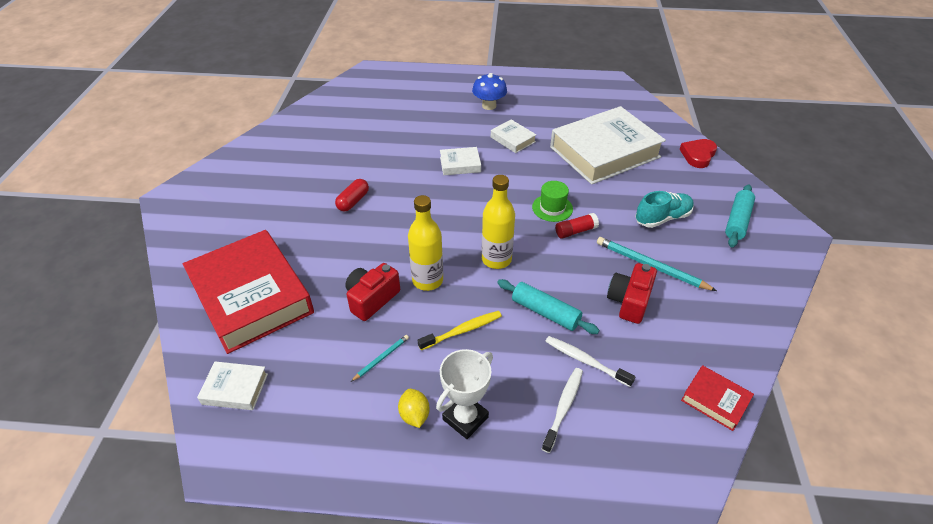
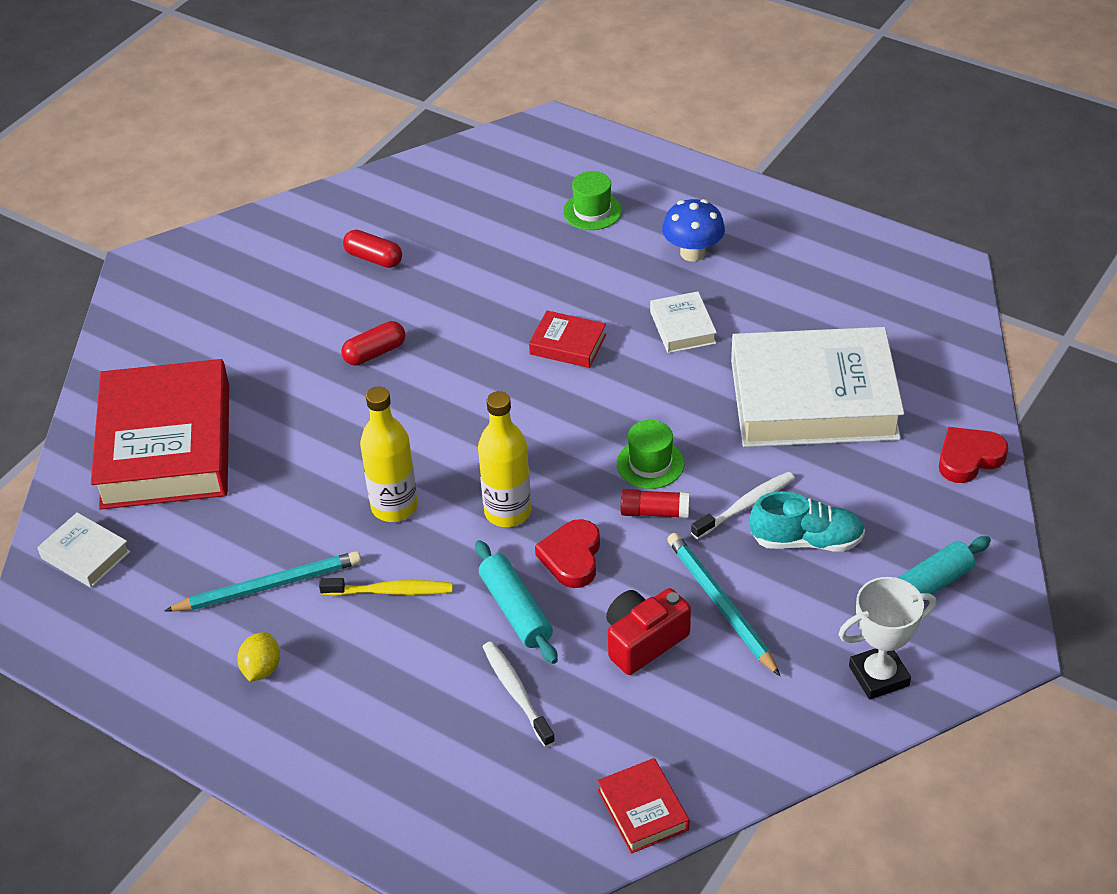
camera: 30 degrees right, 0 degrees up
(317, 154) = (374, 258): none -> red capsule
(372, 299) = (307, 505): red camera -> none
(381, 358) = (268, 586): turquoise pencil -> turquoise pencil, size x1.91
(422, 101) = (592, 211): none -> green hat
(460, 164) = (568, 344): white book -> red book
(465, 418) = (317, 697): white trophy -> white trophy (879, 676)
(552, 271) = (572, 557): none -> red heart
(563, 407) = (442, 735): white toothbrush -> white toothbrush (745, 506)

